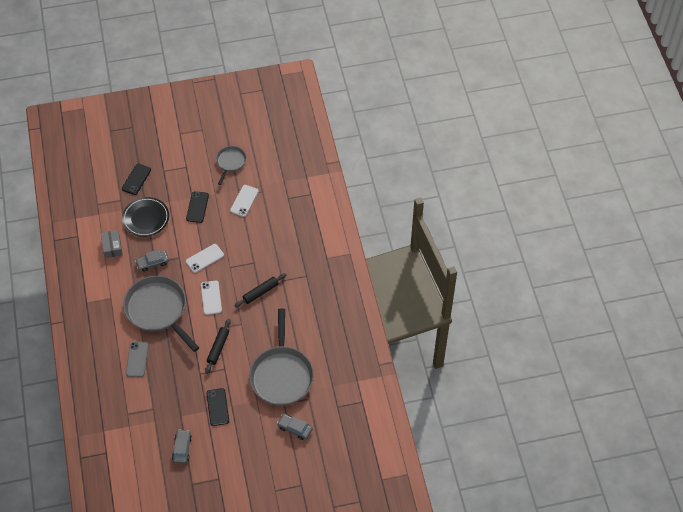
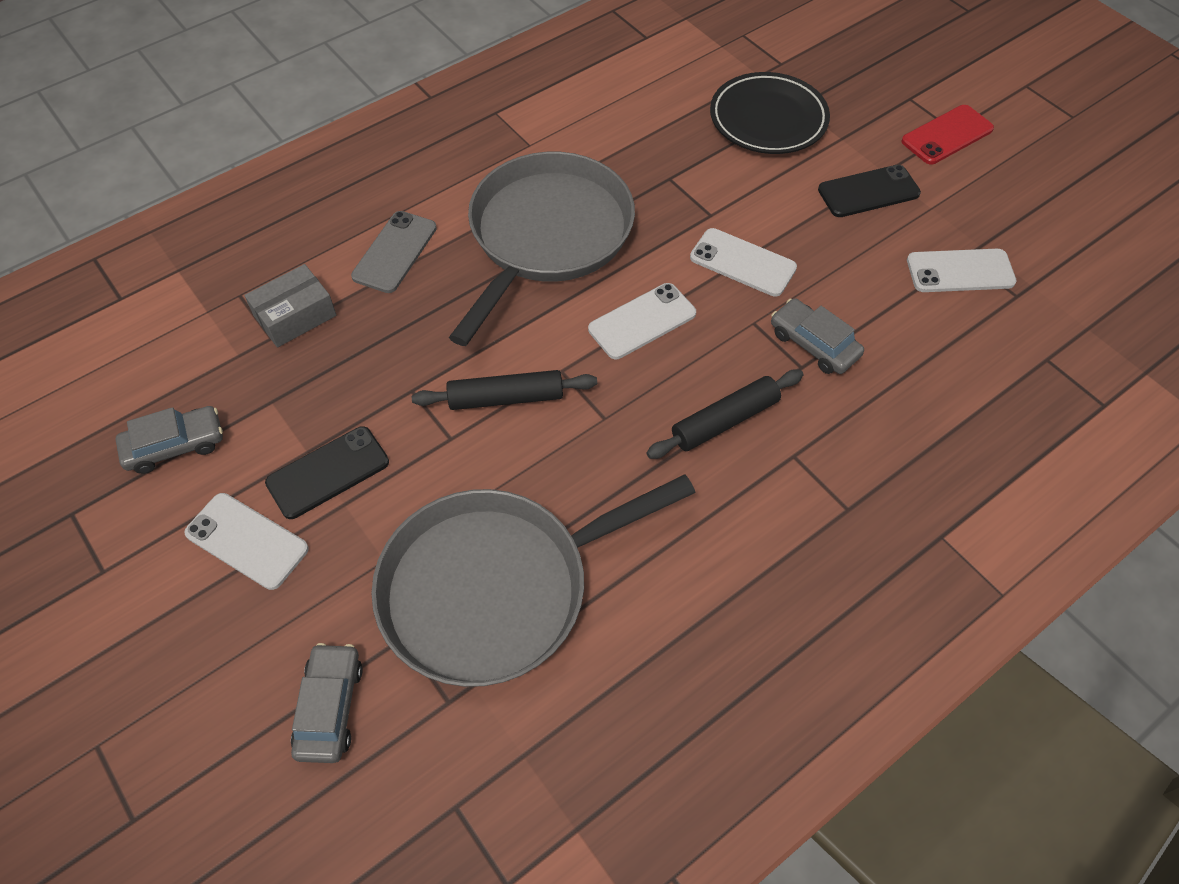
camera: 65 degrees right, 0 degrees up
(112, 247) = (658, 96): grey box -> grey box (295, 316)
(136, 179) = (851, 66): black phone -> none
(137, 359) = (395, 252): grey phone -> grey phone turned 45 degrees counterclockwise
(152, 263) = (664, 175): grey car -> grey car (814, 344)
(187, 170) = (947, 135): none -> red phone
(230, 162) = (1039, 201): grey pan -> none
(230, 436) = (247, 541): none -> white phone
(260, 292) = (725, 421): black rolling pin -> black rolling pin turned 60 degrees counterclockwise

